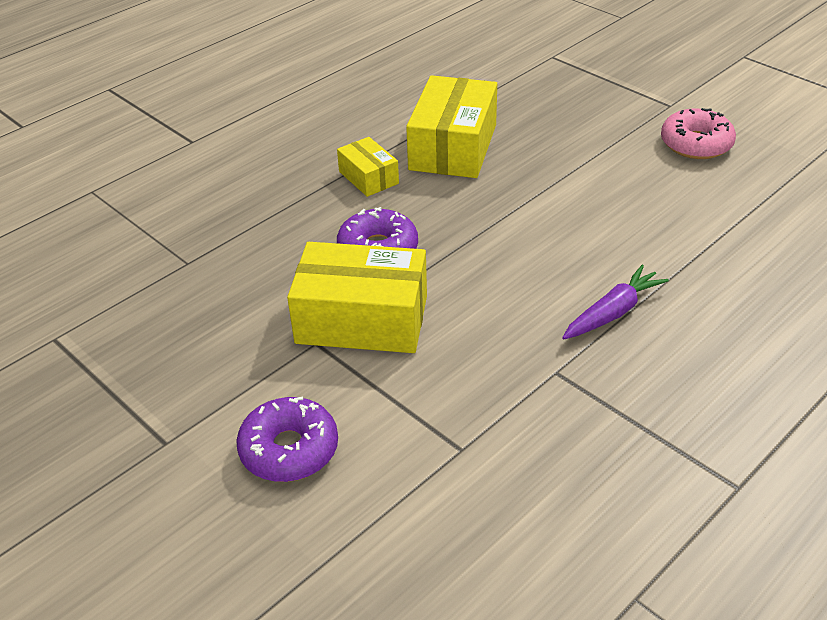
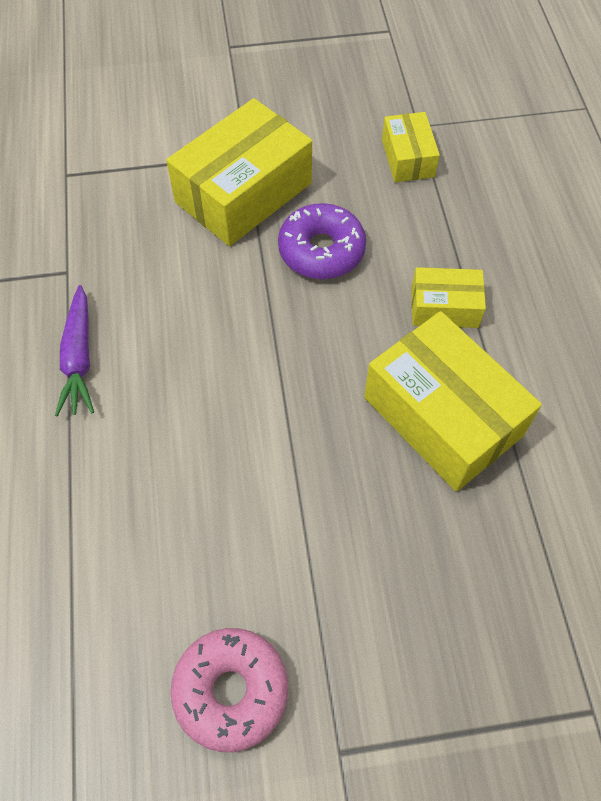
camera: 125 degrees right, 20 degrees up
(233, 252) = (407, 158): none -> yellow box
(289, 449) = (161, 95): purple donut -> none

